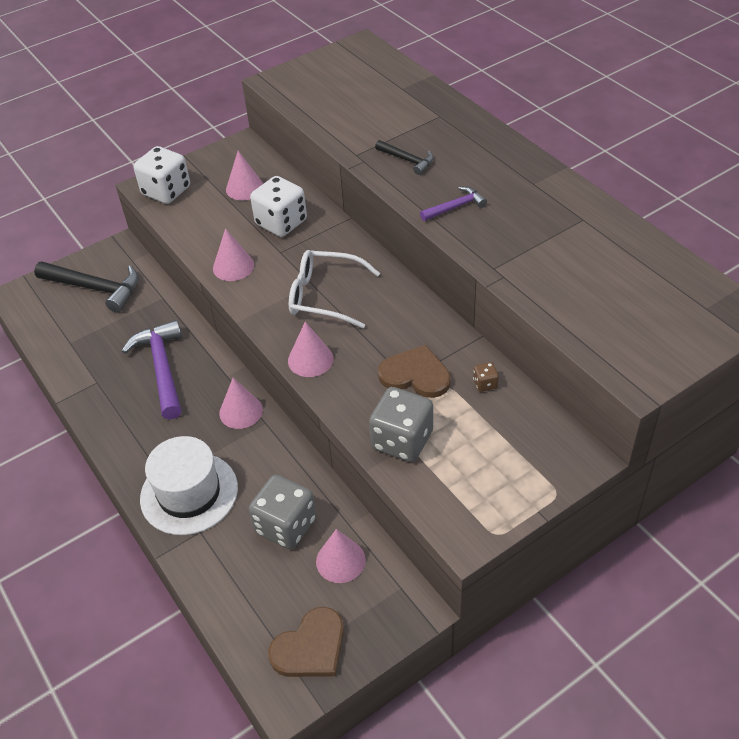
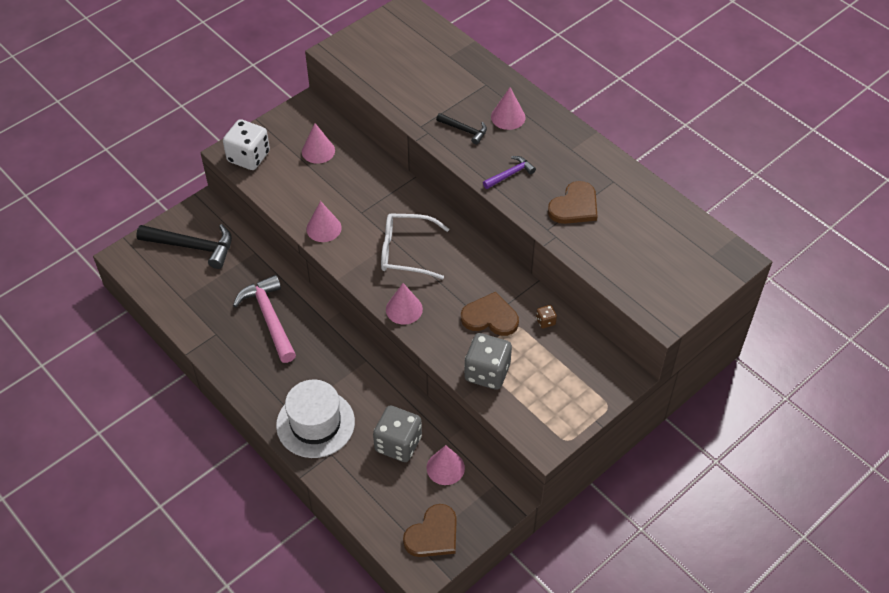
camera: 10 degrees left, 5 degrees up
(162, 368) = (269, 318): purple hammer -> pink hammer
(241, 411) = (344, 352): pink cone -> pink cone (508, 117)
(281, 223) = (357, 184): white dice -> none
(531, 244) = (574, 206): none -> brown heart

